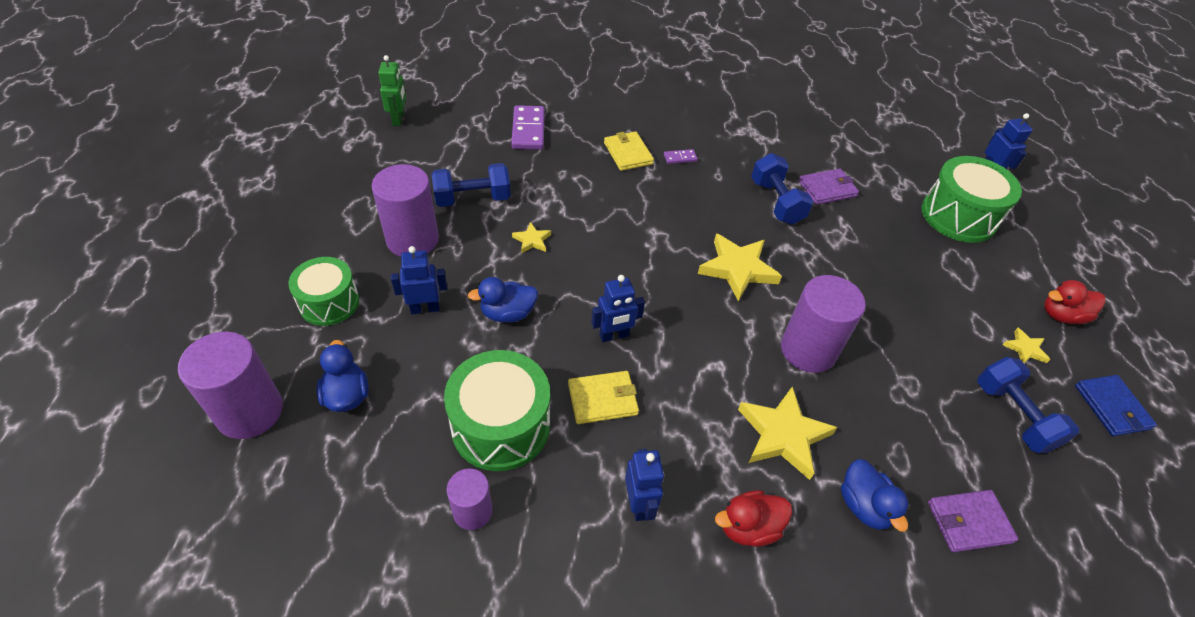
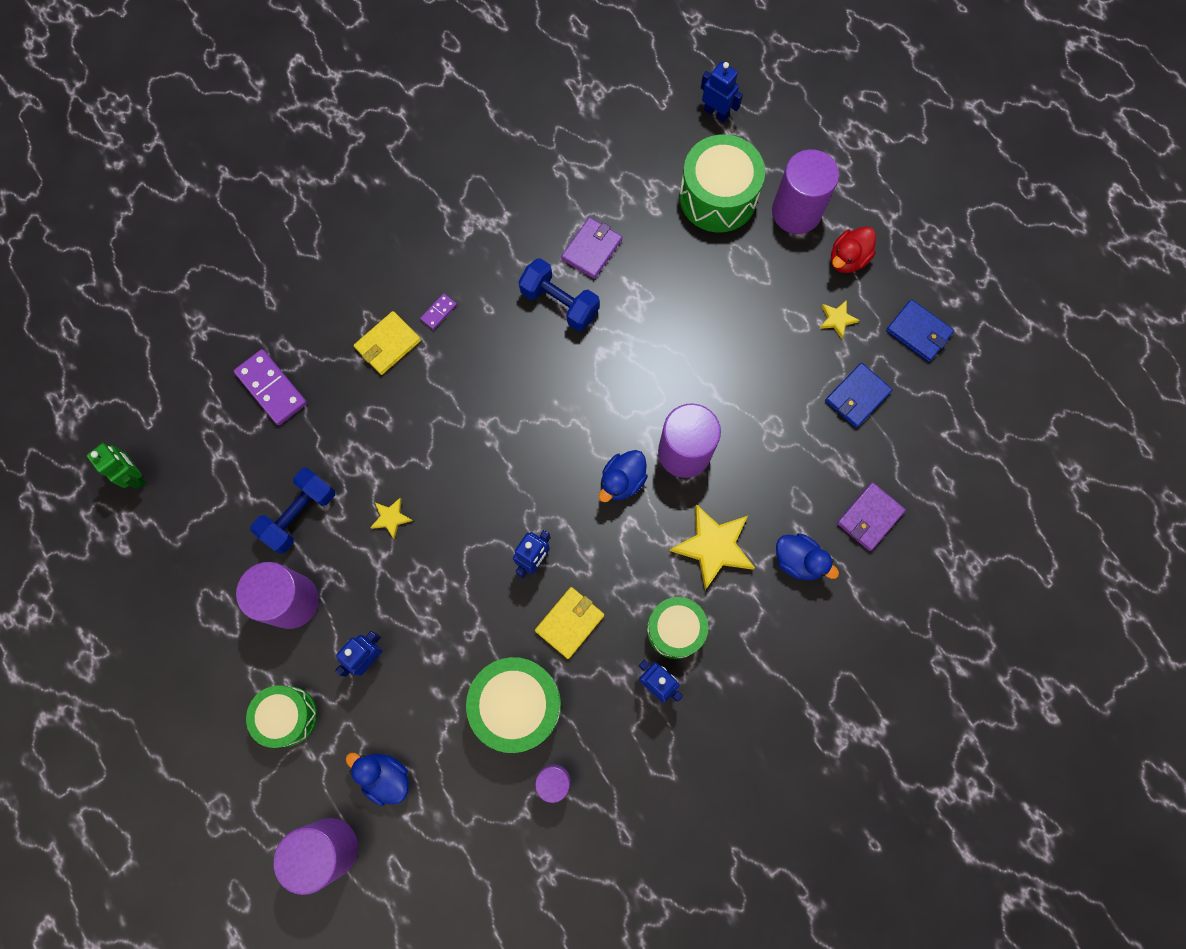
camera: 35 degrees left, 25 degrees up
(507, 313) = (436, 607): blue duck -> blue duck (622, 481)
(628, 153) = (388, 344): yellow wallet -> yellow wallet turned 75 degrees counterclockwise
(694, 474) = (675, 629): none -> green drum
(737, 269) = (579, 410): yellow star -> none
(748, 527) = (736, 640): red duck -> none
(1013, 416) = (857, 396): blue dumbbell -> blue wallet
(1027, 261) = (796, 212): none -> purple cylinder

